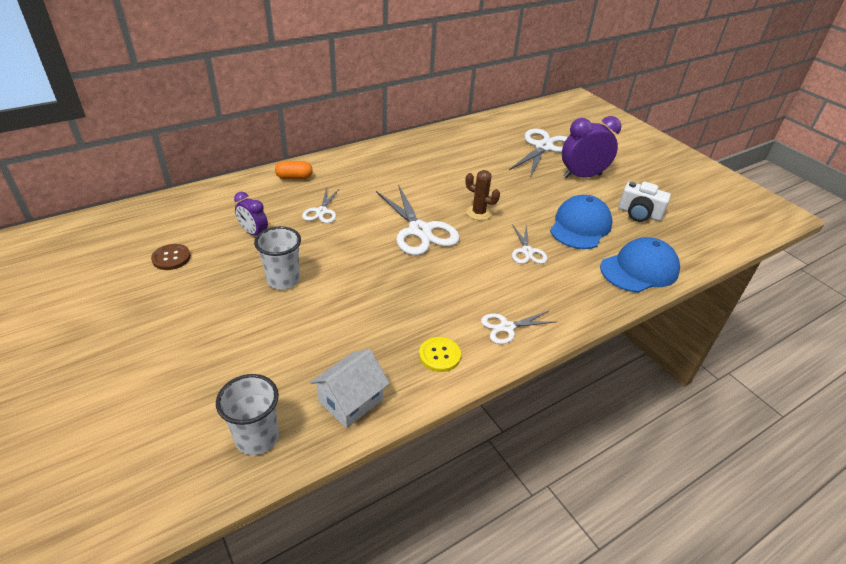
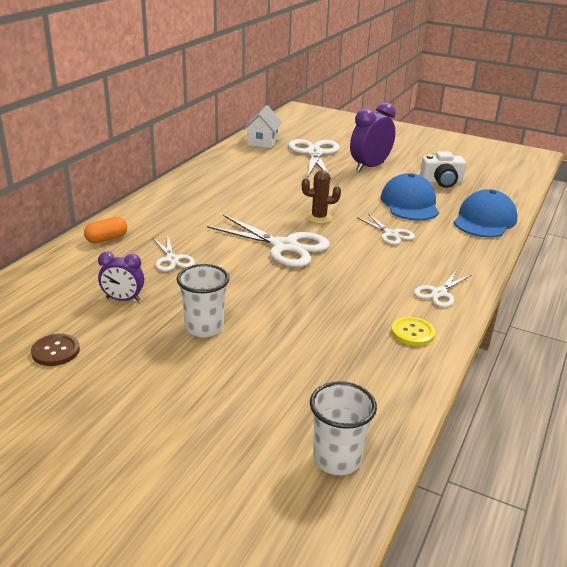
camera: 30 degrees left, 10 degrees down
(350, 401) = (382, 395): white house -> white house (262, 142)

